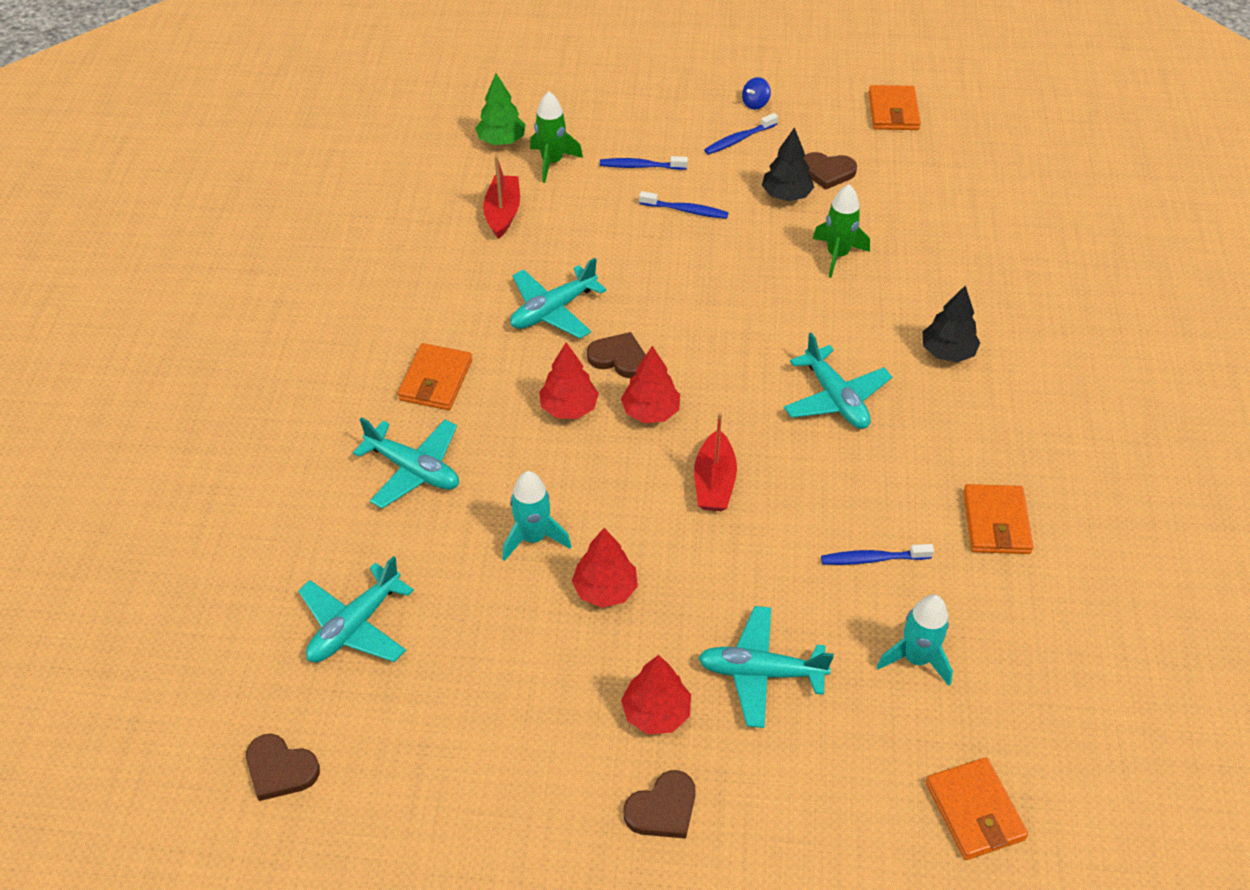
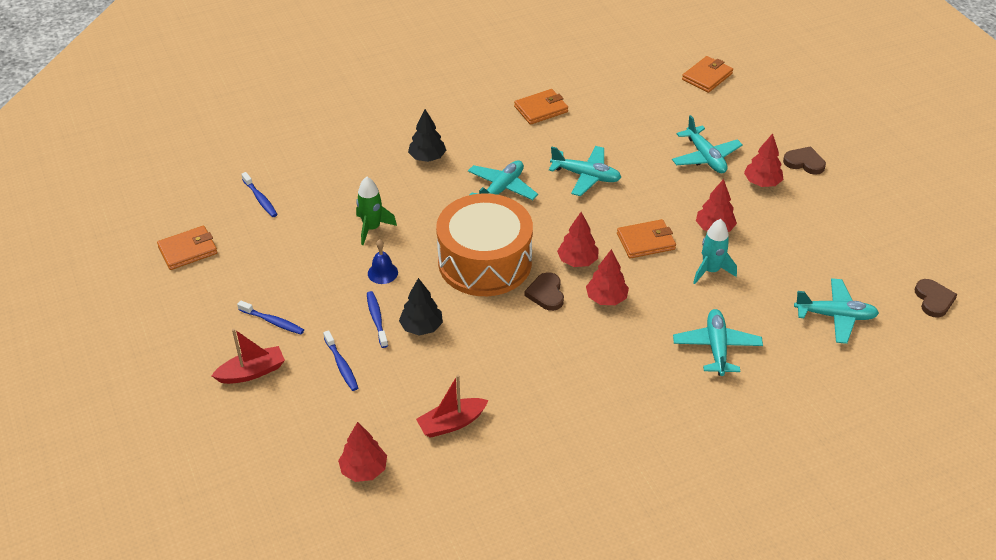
camera: 120 degrees left, 5 degrees down
(436, 380) = (640, 375): orange wallet -> orange wallet (646, 241)
(501, 140) = (364, 470): green tree -> red tree
(552, 162) = (371, 422): green rocket -> none
(553, 310) = (530, 345): turquoise plane -> turquoise plane (586, 176)
(711, 327) = (485, 262): none -> orange drum
(714, 482) = (606, 215): red boat -> red boat (252, 372)
(754, 238) = (382, 273): none -> blue bell
(755, 103) = (219, 329): blue spinning top -> none
(786, 195) = (324, 273): black tree -> black tree (421, 327)
(827, 172) = (284, 261): brown heart -> none
(872, 559) = (603, 142): blue toothbrush -> blue toothbrush (260, 199)
(916, 658) = (648, 112): turquoise rocket -> none

